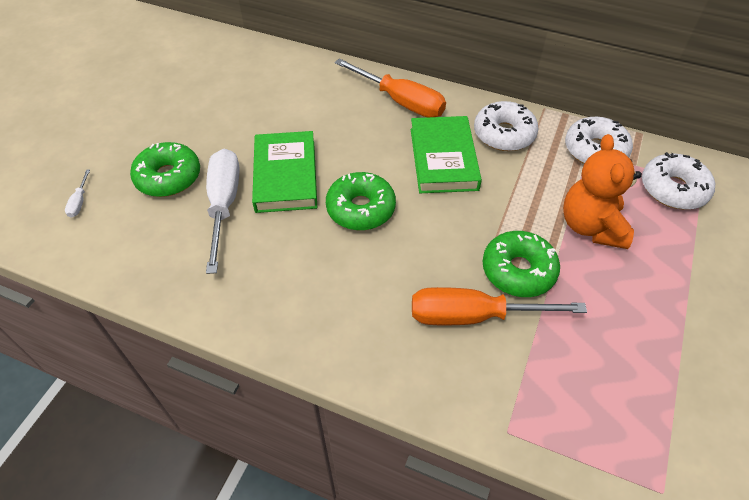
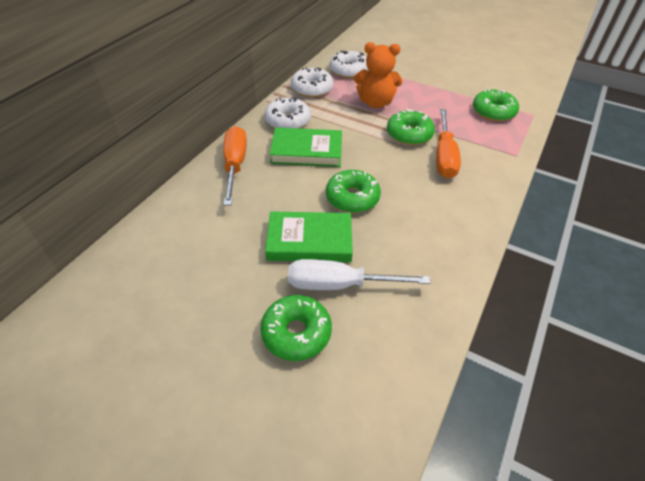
camera: 85 degrees left, 5 degrees down
(79, 202) = (321, 421): white screwdriver -> none
(401, 101) = (235, 165): orange screwdriver -> orange screwdriver turned 45 degrees counterclockwise
(639, 409) = (493, 112): none -> green donut

